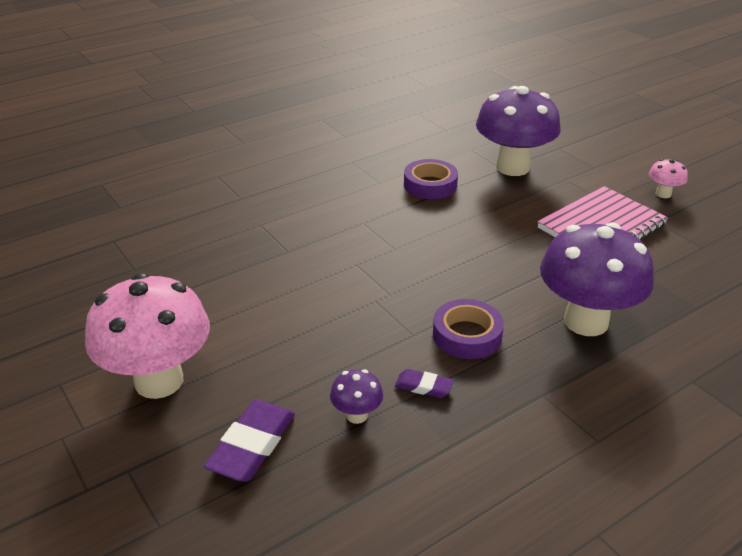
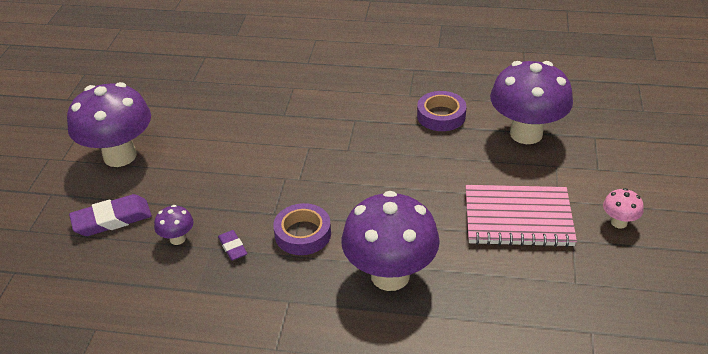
camera: 45 degrees right, 5 degrees up
(159, 381) = (120, 156): pink mushroom -> purple mushroom

